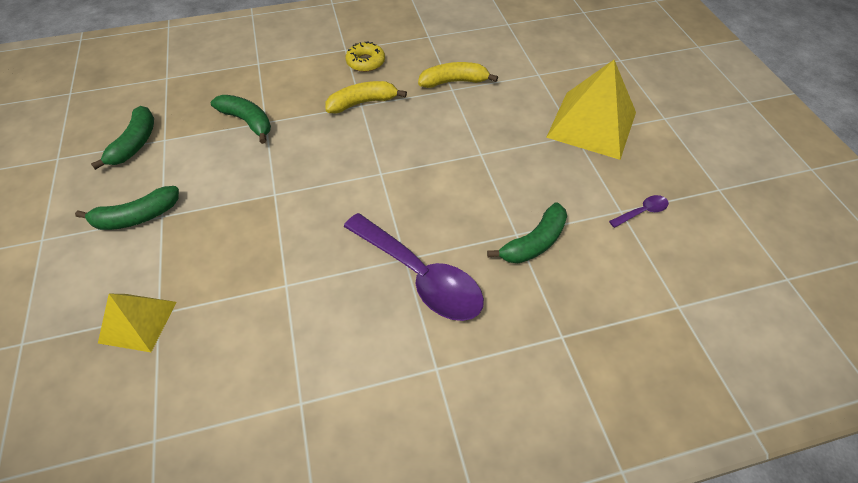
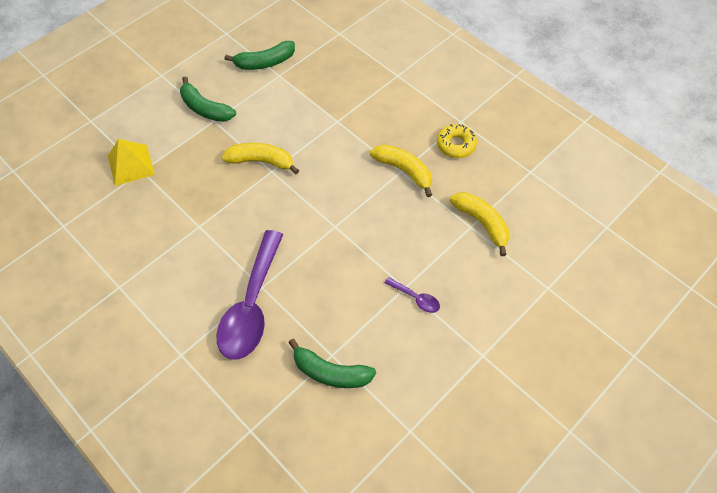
camera: 60 degrees right, 5 degrees up
(247, 122) = (329, 110): green banana -> none
(255, 197) = (261, 161): none -> yellow banana
(591, 124) = (509, 364): yellow pyramid -> none
(642, 212) = (420, 450): purple spoon -> purple spoon (416, 298)

